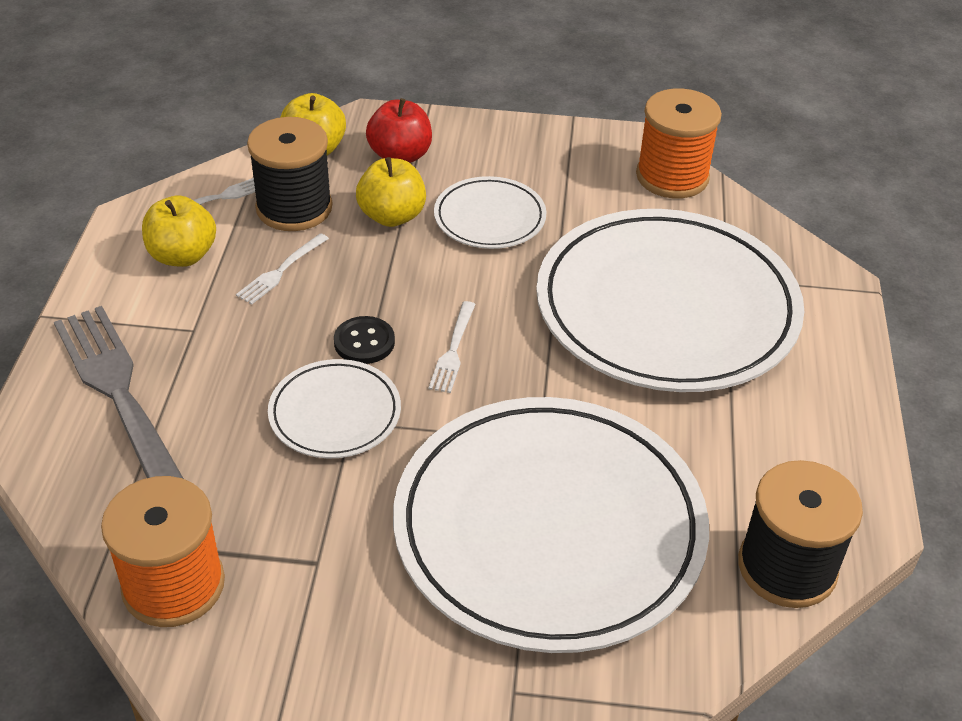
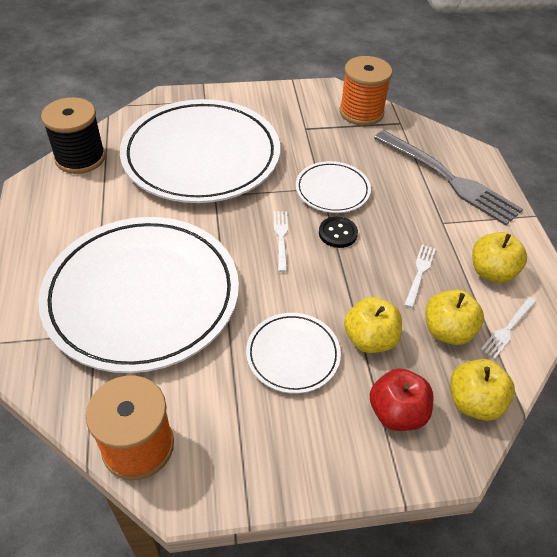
camera: 165 degrees right, 5 degrees up
(294, 208) = (447, 331): black spool -> yellow apple

